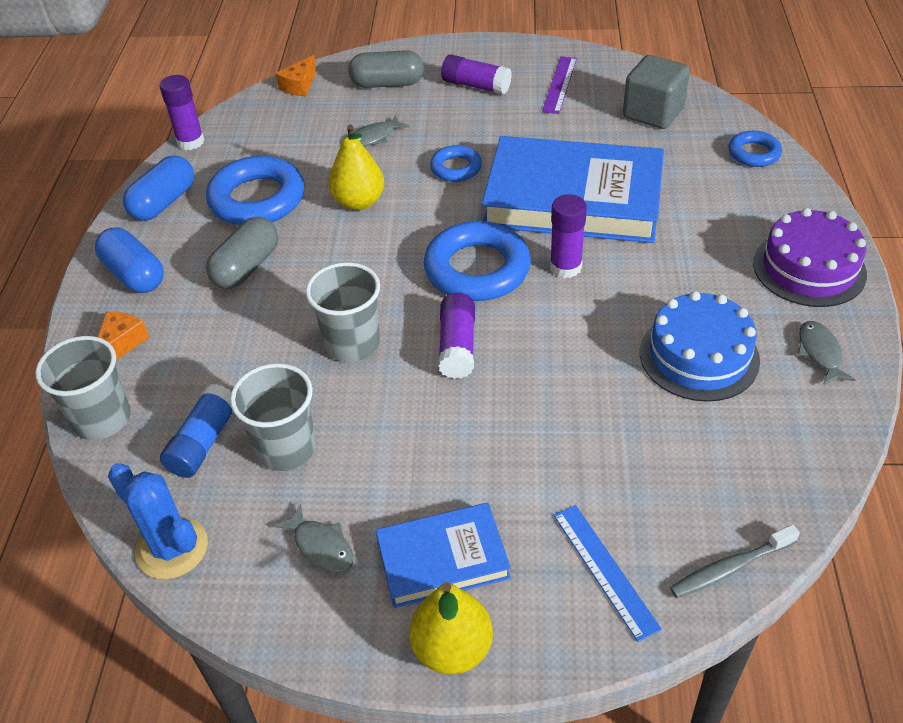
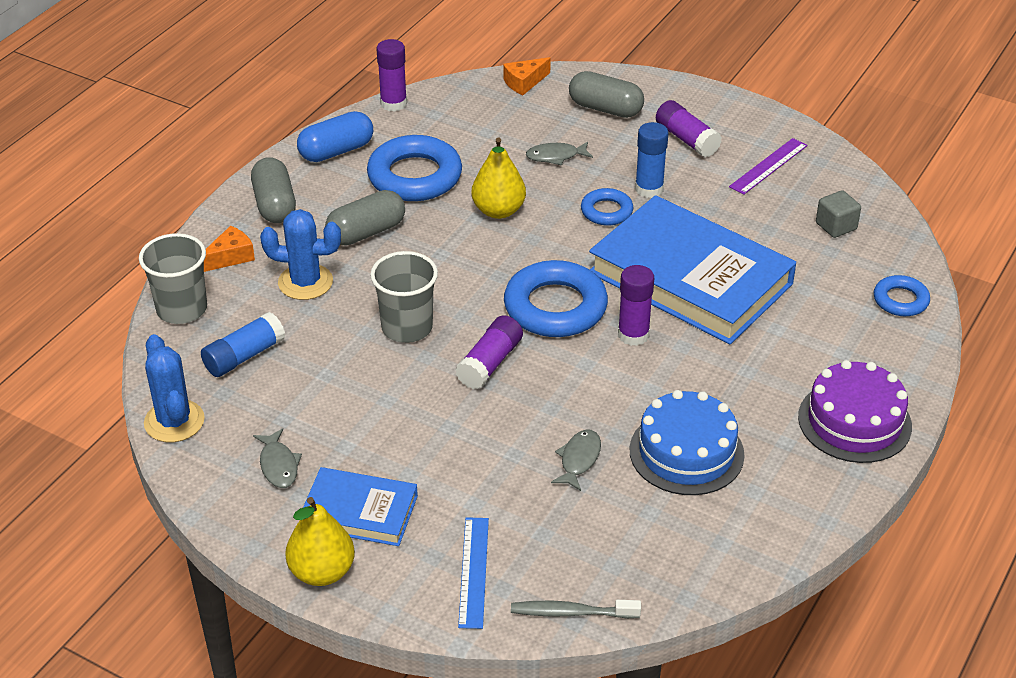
camera: 25 degrees right, 5 degrees down
(134, 274) = (275, 204): blue capsule -> grey capsule
(218, 339) = (305, 282): none -> blue cactus
(286, 448) = (300, 386): grey cup -> none
(477, 136) = (649, 189): none -> blue glue stick
(653, 113) = (836, 226): grey cube -> grey cube, size x0.60
(820, 353) = (796, 493): grey fish -> grey fish (579, 459)

